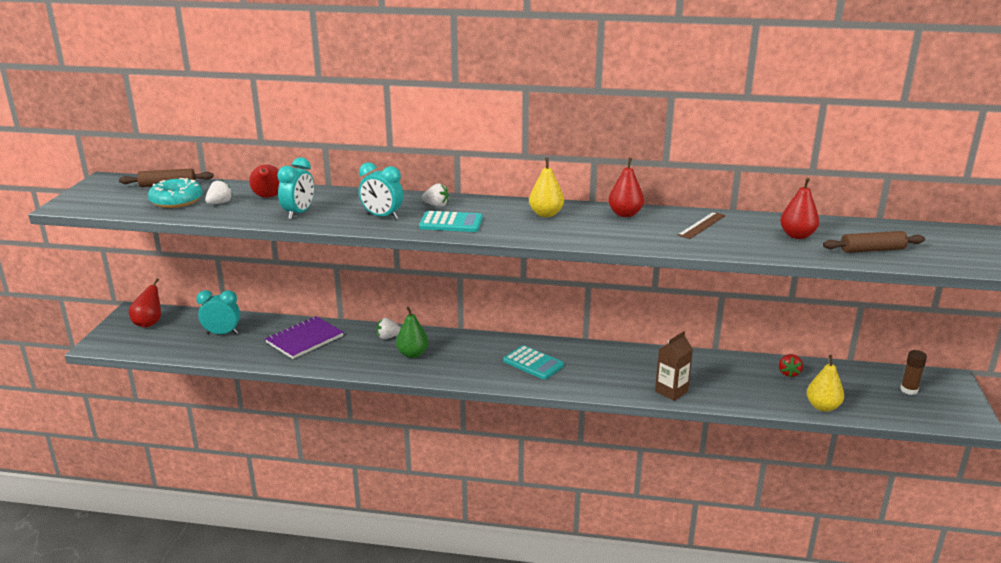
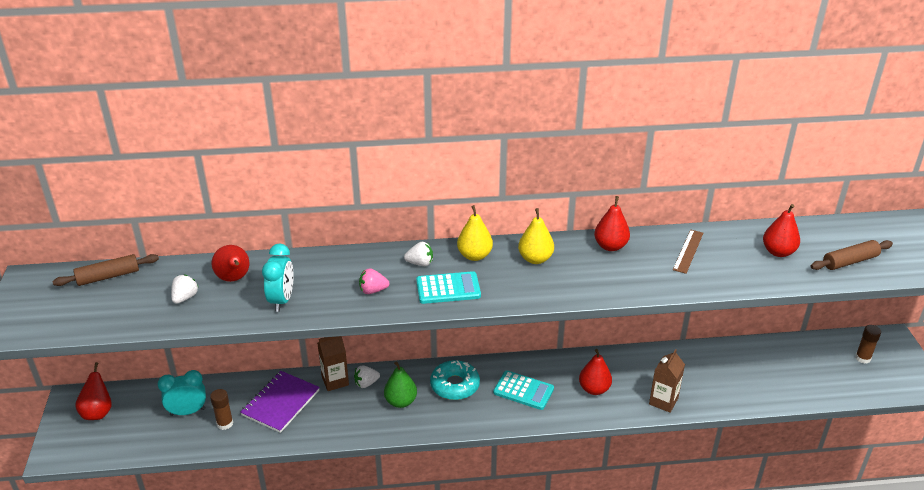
camera: 15 degrees left, 10 degrees up
(176, 200) = (133, 301): turquoise donut -> turquoise donut (455, 385)
(249, 346) = (225, 423): none -> brown glue stick
(361, 331) = (335, 381): none -> brown carton
(382, 217) = (373, 290): turquoise clock -> pink strawberry
(604, 372) = (594, 389): none -> red pear
(789, 373) = (757, 358): red strawberry -> none
(822, 407) = (799, 393): yellow pear -> yellow pear (474, 255)

